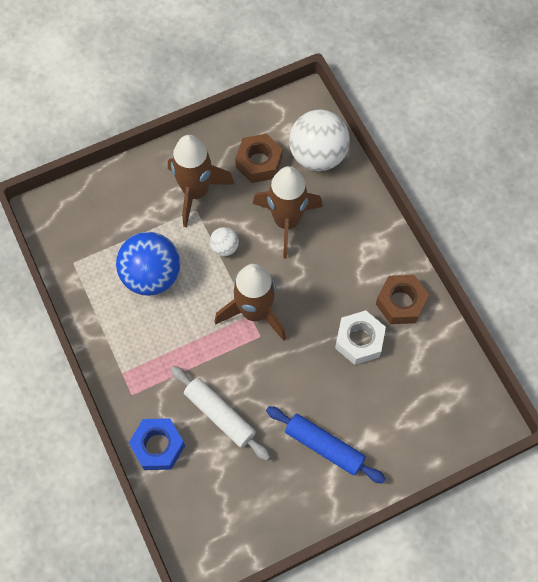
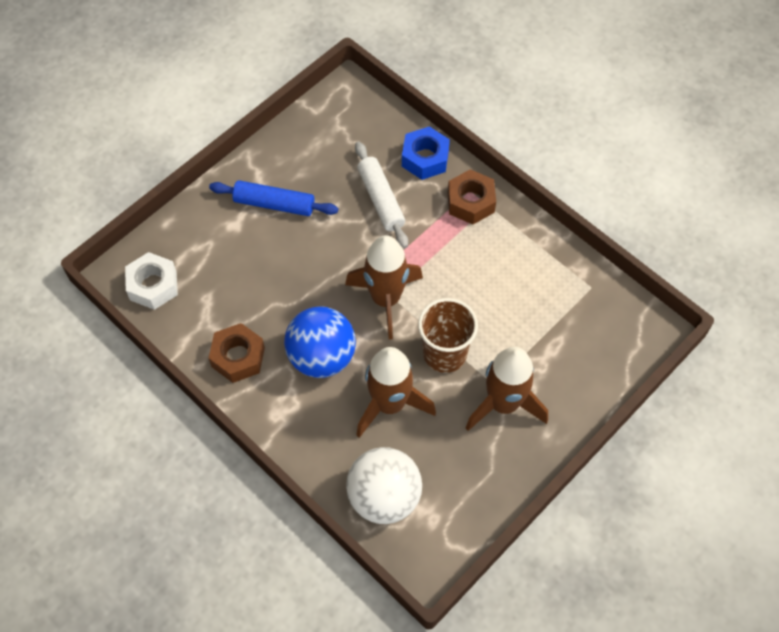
camera: 160 degrees right, 5 degrees down
(152, 275) = (505, 300): blue ball -> blue ball (322, 357)
(219, 415) = (381, 199): white rolling pin -> white rolling pin turned 45 degrees clockwise
(224, 247) = (444, 353): white ball -> brown cup
(259, 162) = (448, 464): brown nut -> brown nut (470, 202)
(359, 340) = (270, 306): white nut -> white nut (153, 285)

